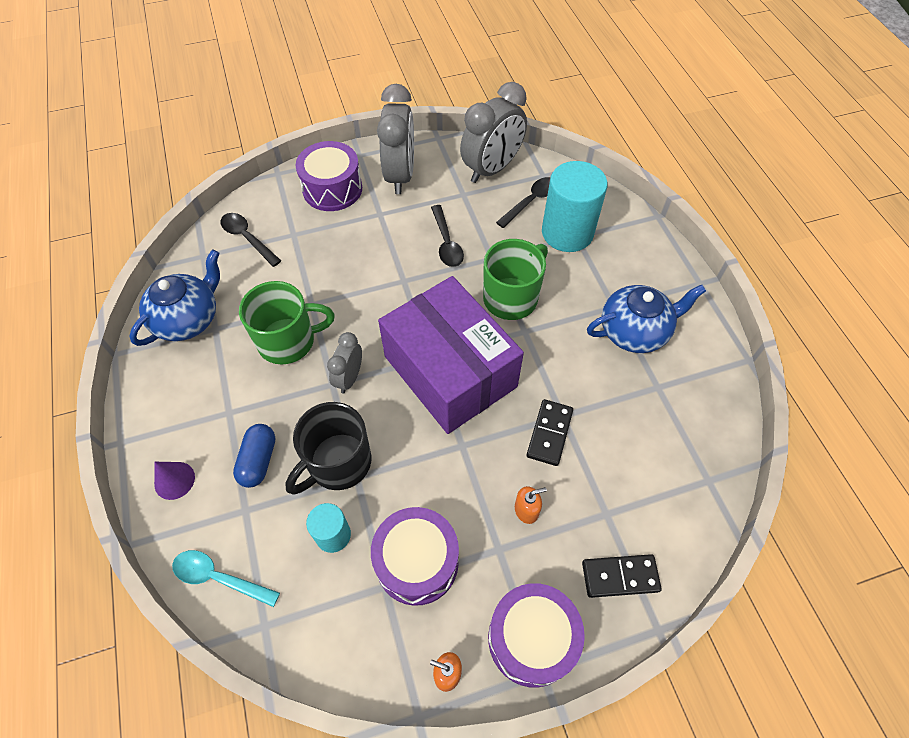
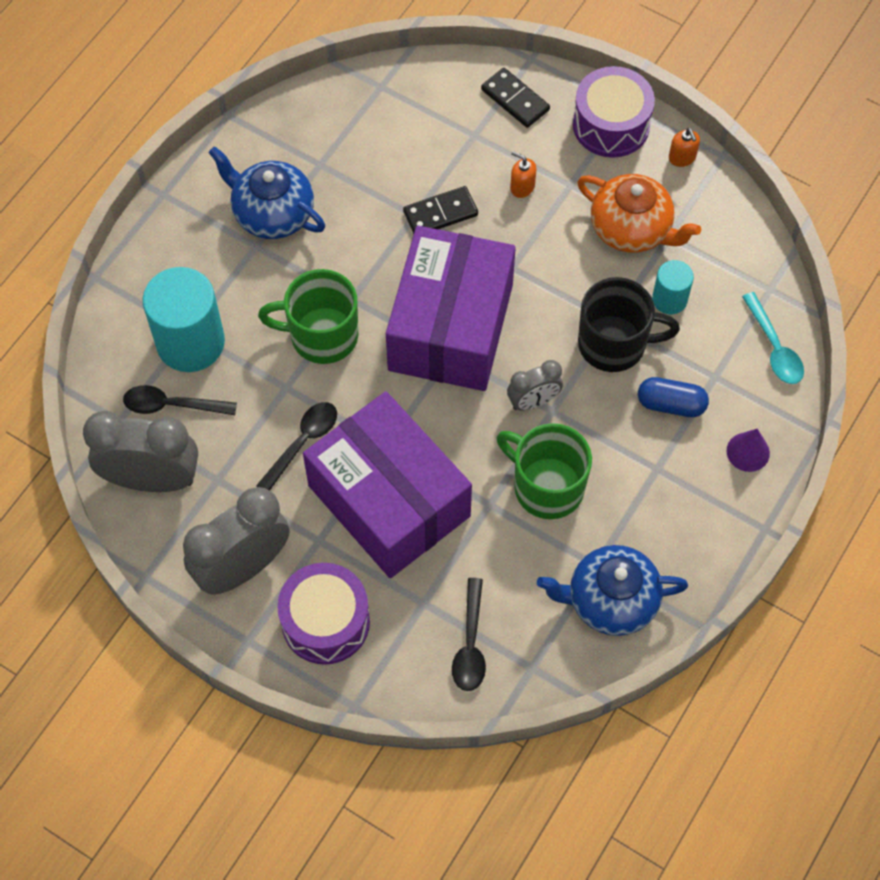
camera: 130 degrees left, 5 degrees up
(258, 460) = (671, 404): blue capsule -> blue capsule turned 45 degrees clockwise
(367, 258) = (389, 500): none -> purple box
(417, 562) = (631, 229): purple drum -> orange teapot

